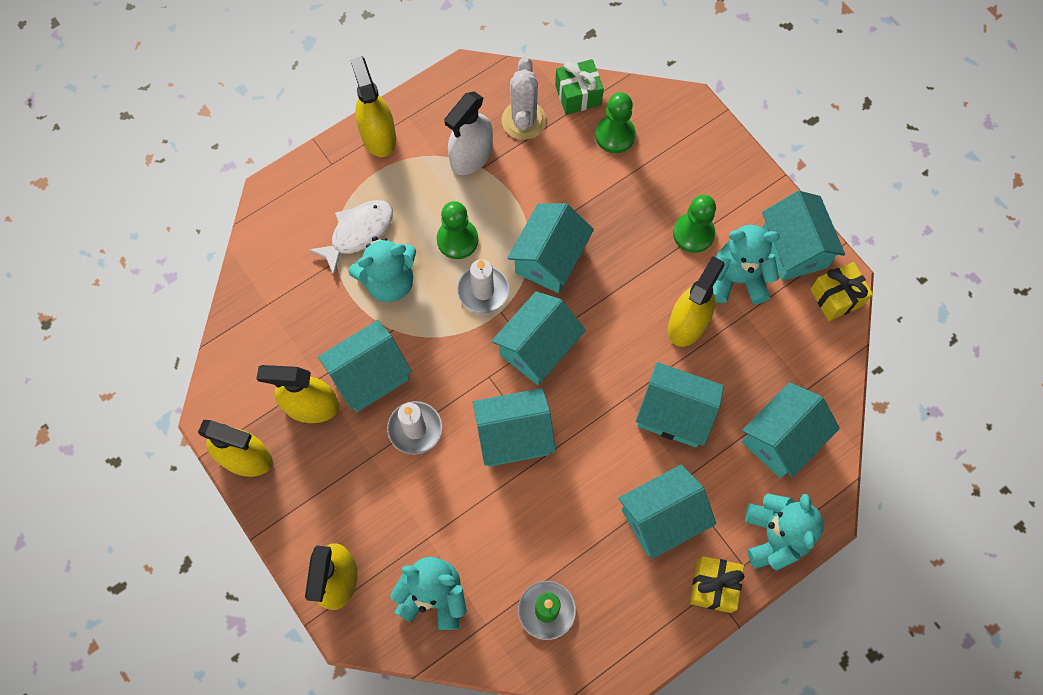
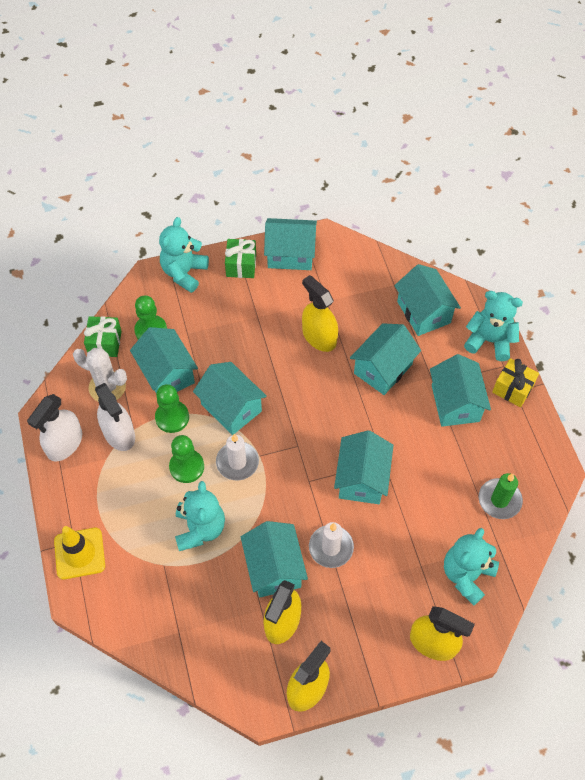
camera: 70 degrees left, 10 degrees down
(320, 175) = (79, 553): none -> yellow traffic cone
(358, 233) = (147, 539): white fish -> none
(378, 136) = (66, 497): yellow spray bottle -> none
(439, 108) = (65, 444): none -> white spray bottle
(538, 348) = (299, 439): turquoise house -> turquoise house (167, 374)
(693, 233) = (252, 309): green pawn -> green pawn (172, 417)
(737, 279) = (298, 295): turquoise teddy bear -> turquoise teddy bear (184, 273)
(750, 198) = (241, 265): none -> green gift
(836, 297) = (336, 244): yellow gift -> none

